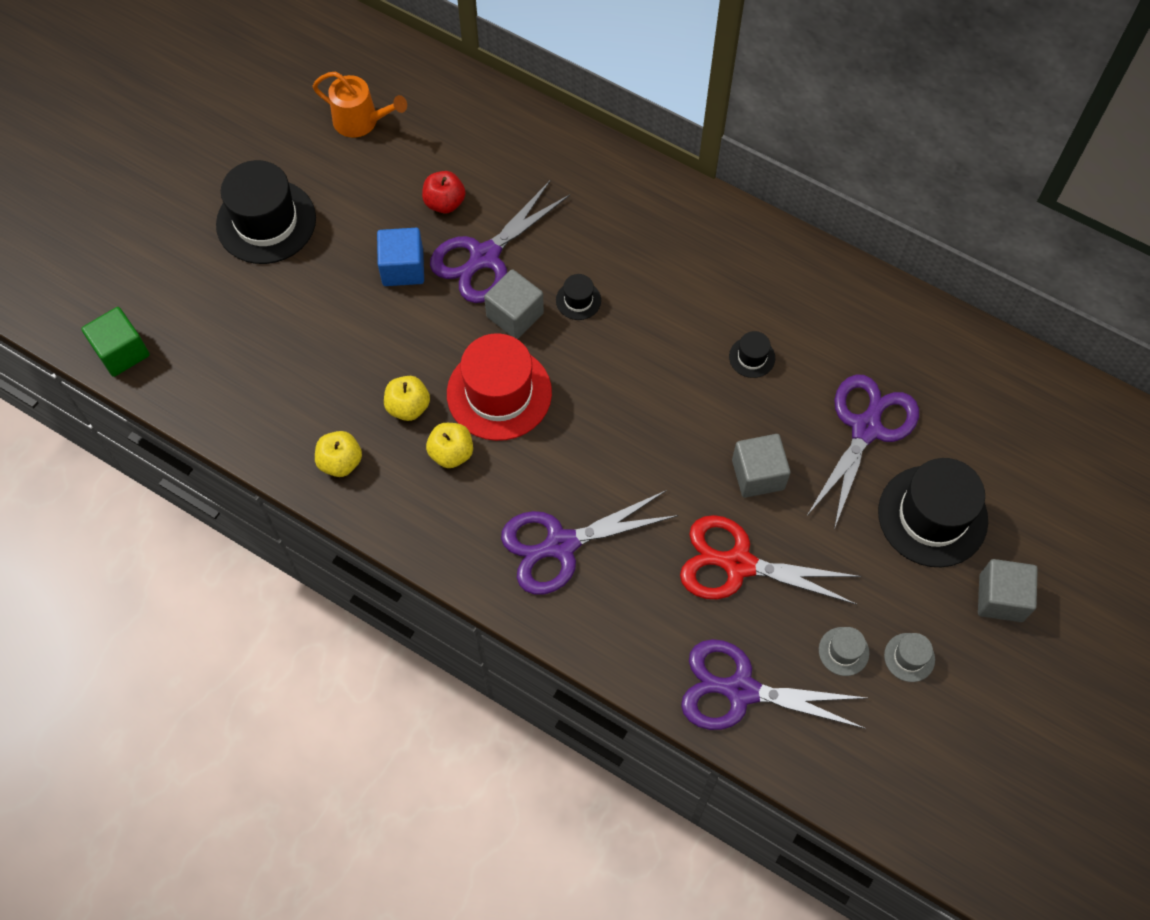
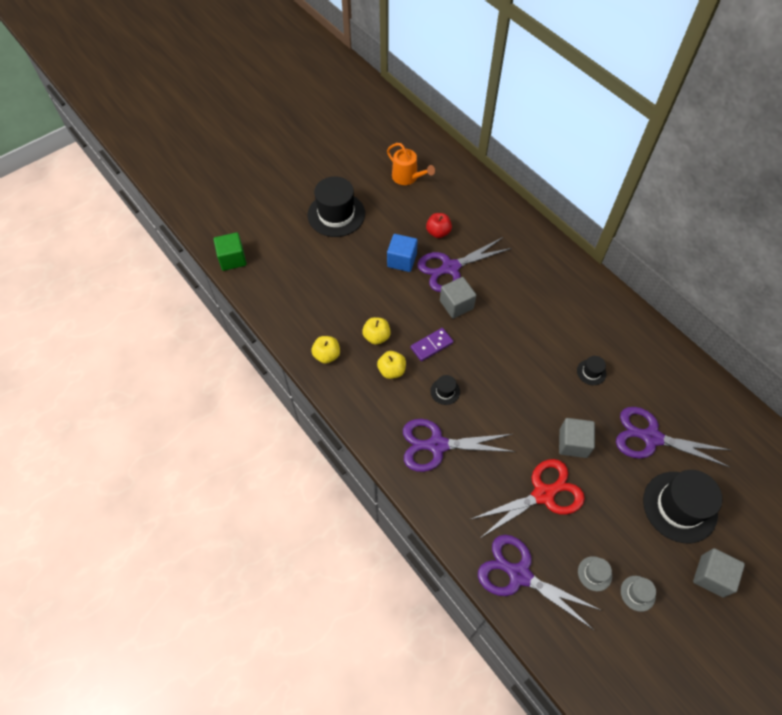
camera: 20 degrees right, 5 degrees down
(499, 393) = (431, 345): red hat -> purple domino
(578, 300) = (496, 307): black hat -> black hat (445, 391)
(738, 564) = (543, 494): red scissors -> red scissors turned 120 degrees clockwise
(866, 428) = (651, 437): purple scissors -> purple scissors turned 120 degrees counterclockwise

